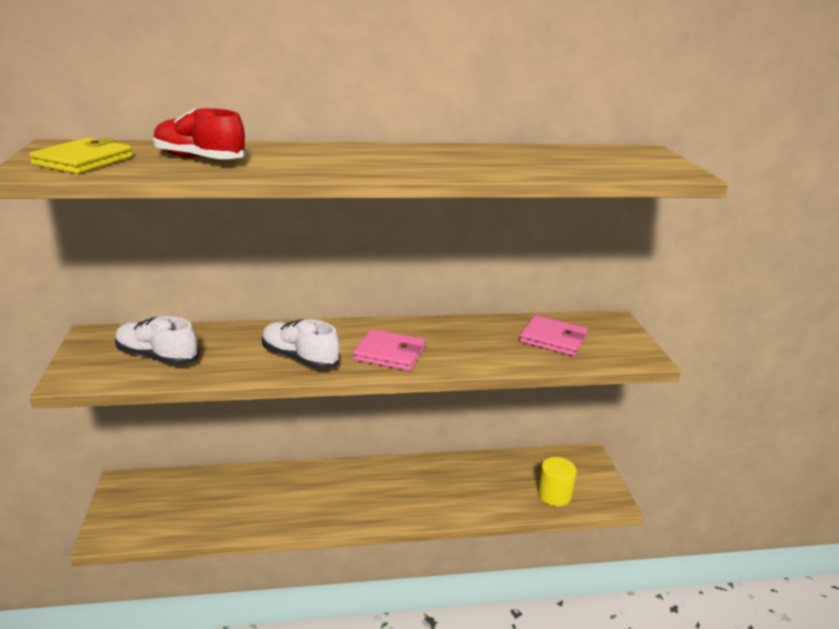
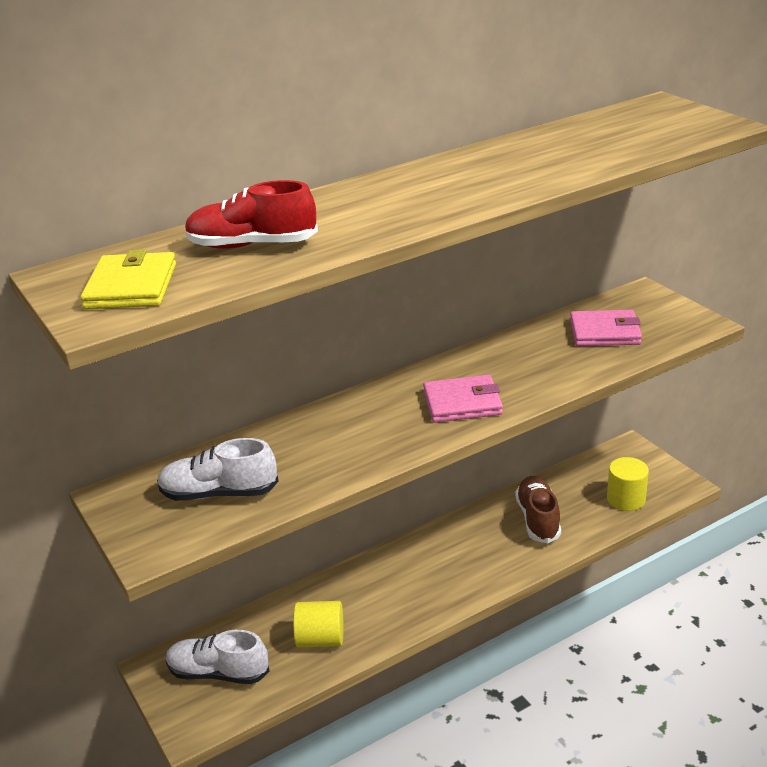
camera: 20 degrees left, 5 degrees up
(241, 509) = (320, 639): none -> yellow cylinder
(300, 358) = (376, 440): white shoe -> white shoe (218, 673)
(471, 483) = (538, 519): none -> brown shoe

